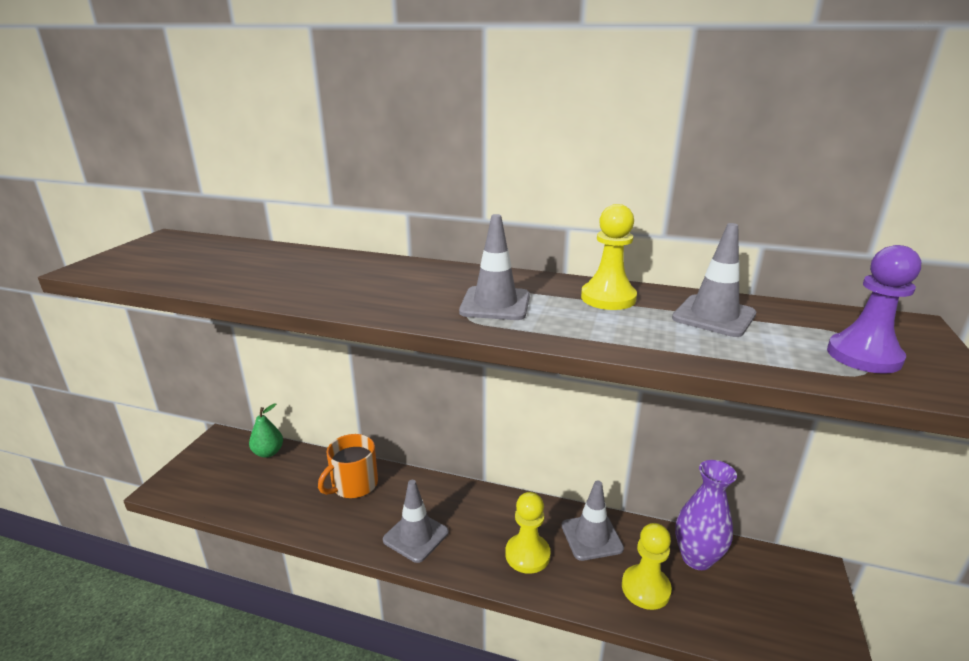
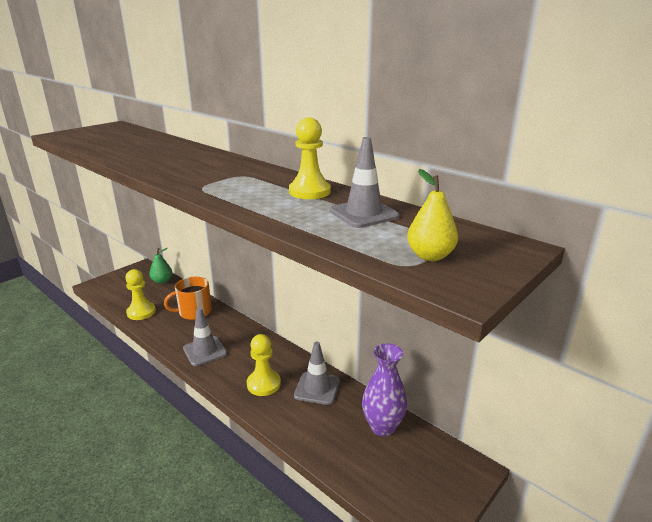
camera: 25 degrees right, 0 degrees up
(495, 304) = (231, 183): grey traffic cone -> none
(645, 588) = (325, 431): yellow pawn -> yellow pawn (141, 312)
(863, 356) = (430, 256): purple pawn -> yellow pear

